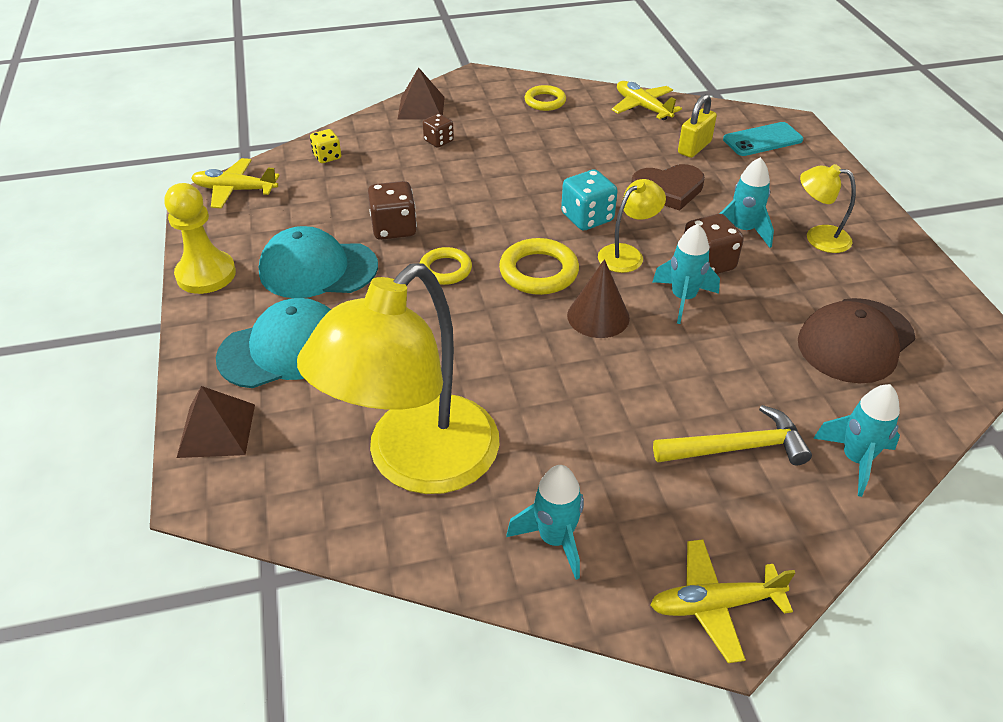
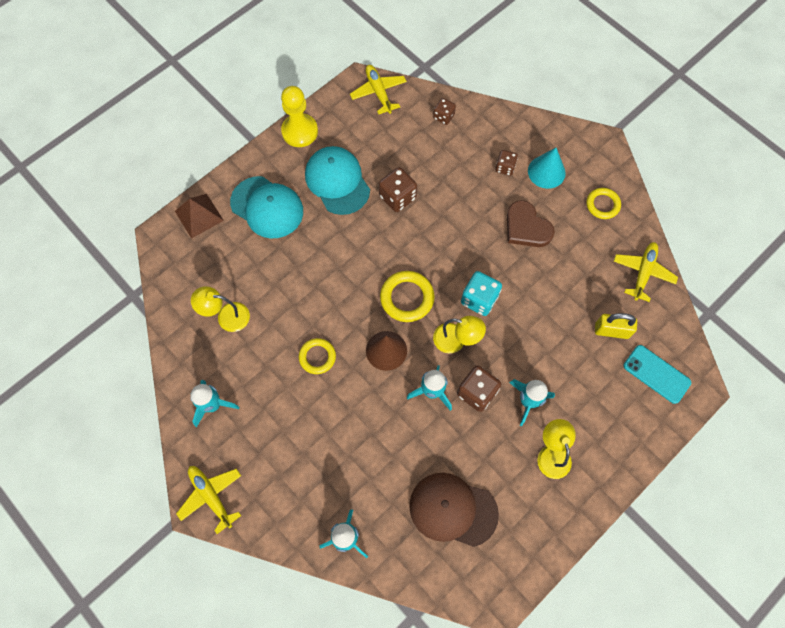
camera: 60 degrees right, 25 degrees up
(327, 157) = (443, 116): yellow dice -> brown dice
(416, 462) = (226, 316): yellow lamp -> yellow lamp, size x0.43
(421, 108) = (537, 134): brown pyramid -> none
(445, 269) = (377, 247): yellow ring -> yellow ring (317, 357)
(472, 118) = (546, 172): none -> turquoise cone
(668, 190) = (545, 335): brown heart -> brown heart (526, 227)
(736, 447) = (321, 469): yellow hammer -> none

